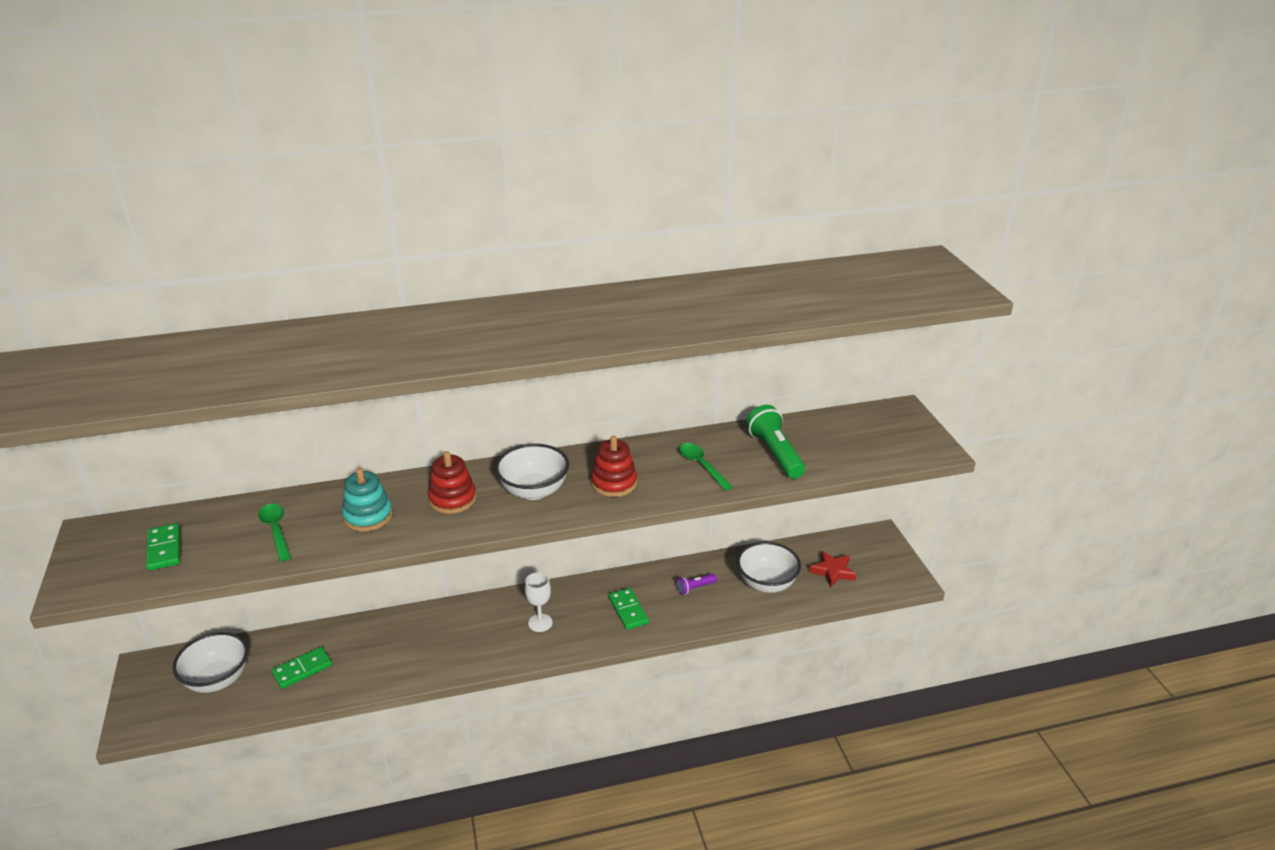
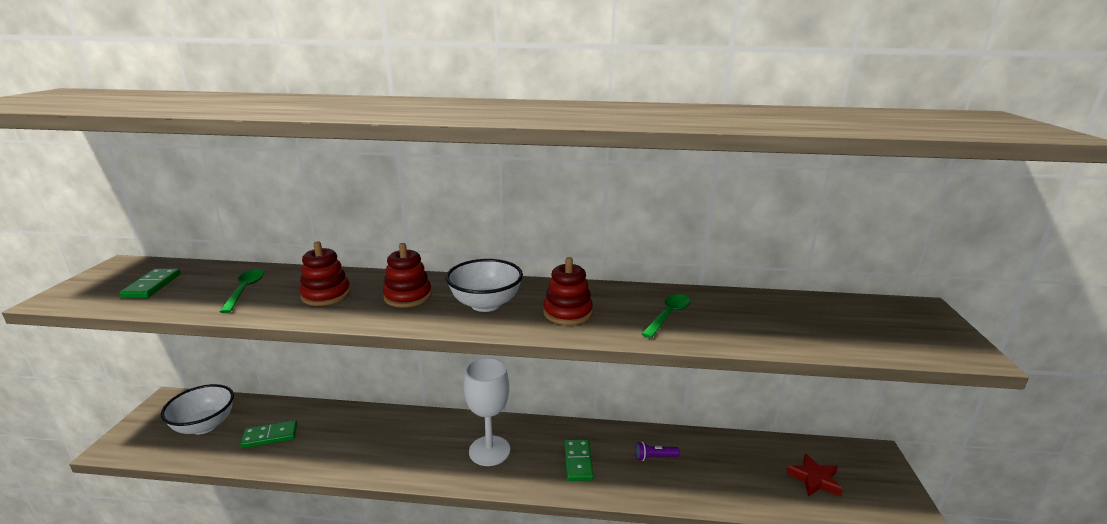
camera: 20 degrees right, 10 degrees down
(368, 516) = (326, 295): turquoise stacking toy -> red stacking toy
(540, 623) = (489, 451): white goblet -> white goblet, size x1.70
(701, 466) = (668, 316): green spoon -> green spoon turned 45 degrees clockwise
(766, 583) = (734, 472): white bowl -> none
(775, 453) = (756, 320): green flashlight -> none

